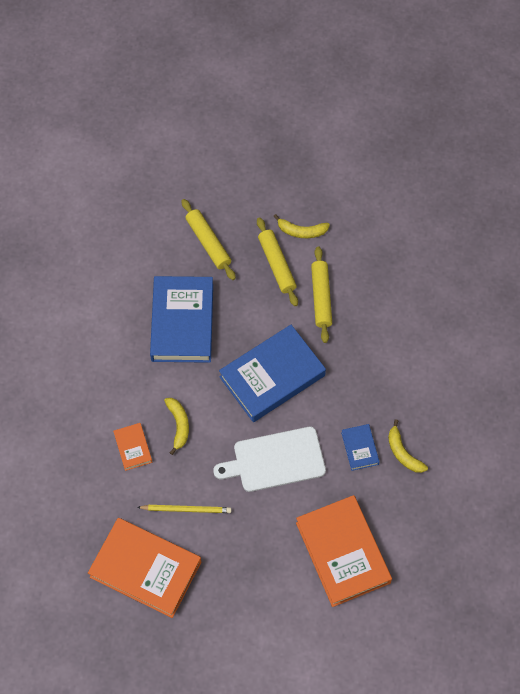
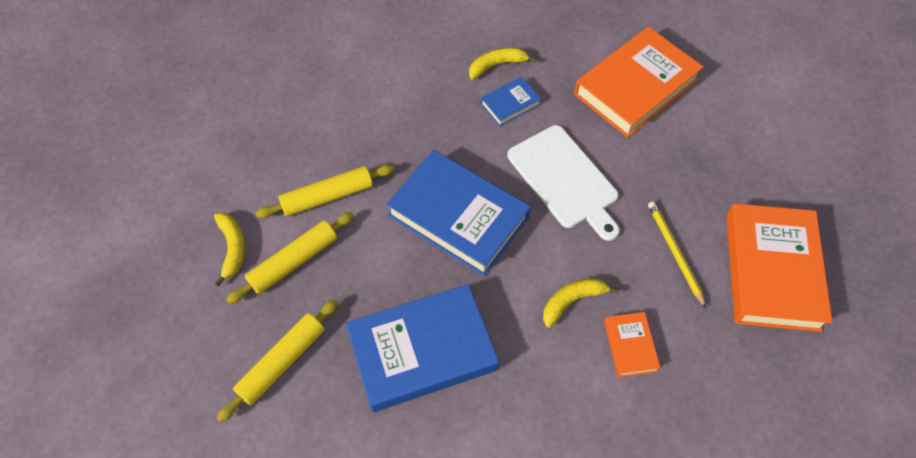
camera: 110 degrees left, 5 degrees down
(133, 448) = (630, 346): orange book -> orange book turned 60 degrees counterclockwise
(403, 453) = (497, 65): yellow banana -> yellow banana turned 150 degrees counterclockwise

